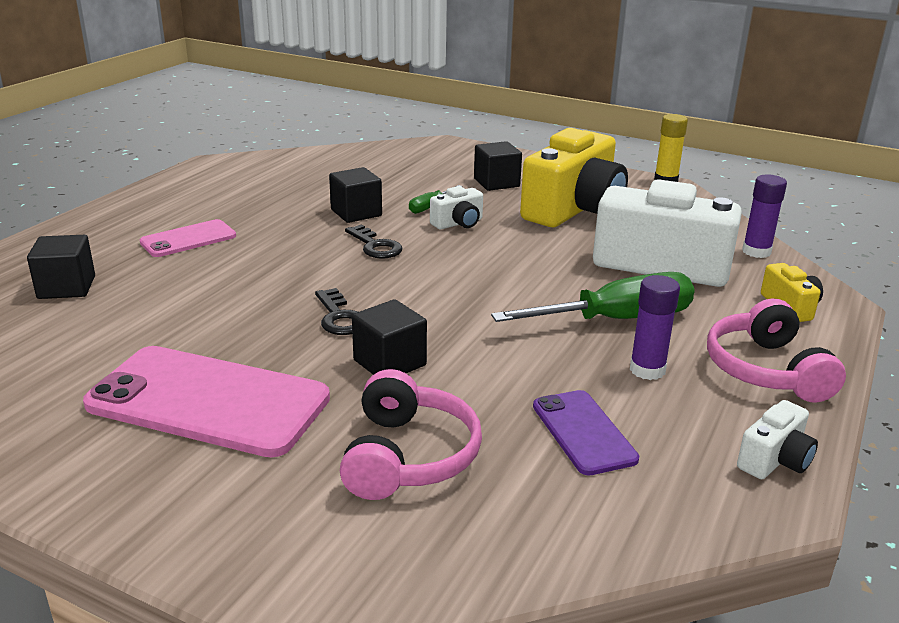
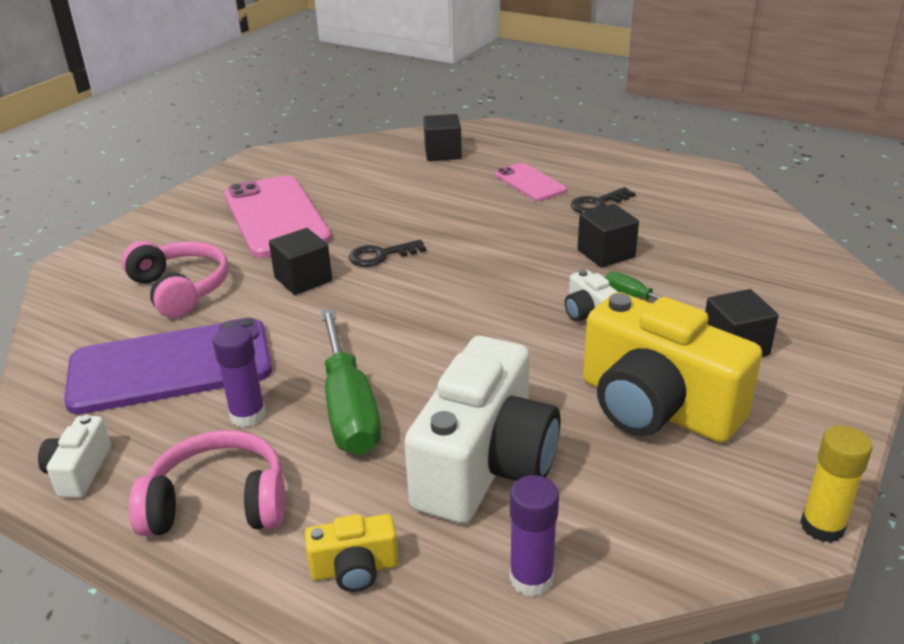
camera: 95 degrees right, 5 degrees up
(208, 401) = (276, 217): pink phone -> pink phone turned 45 degrees counterclockwise
(375, 246) = (523, 267): black key -> black key (598, 204)
(408, 456) = (180, 289): pink headphones -> pink headphones turned 135 degrees counterclockwise
(583, 432) = (170, 367): purple phone -> purple phone, size x1.89
(775, 460) = (79, 471): white camera -> white camera turned 45 degrees clockwise

